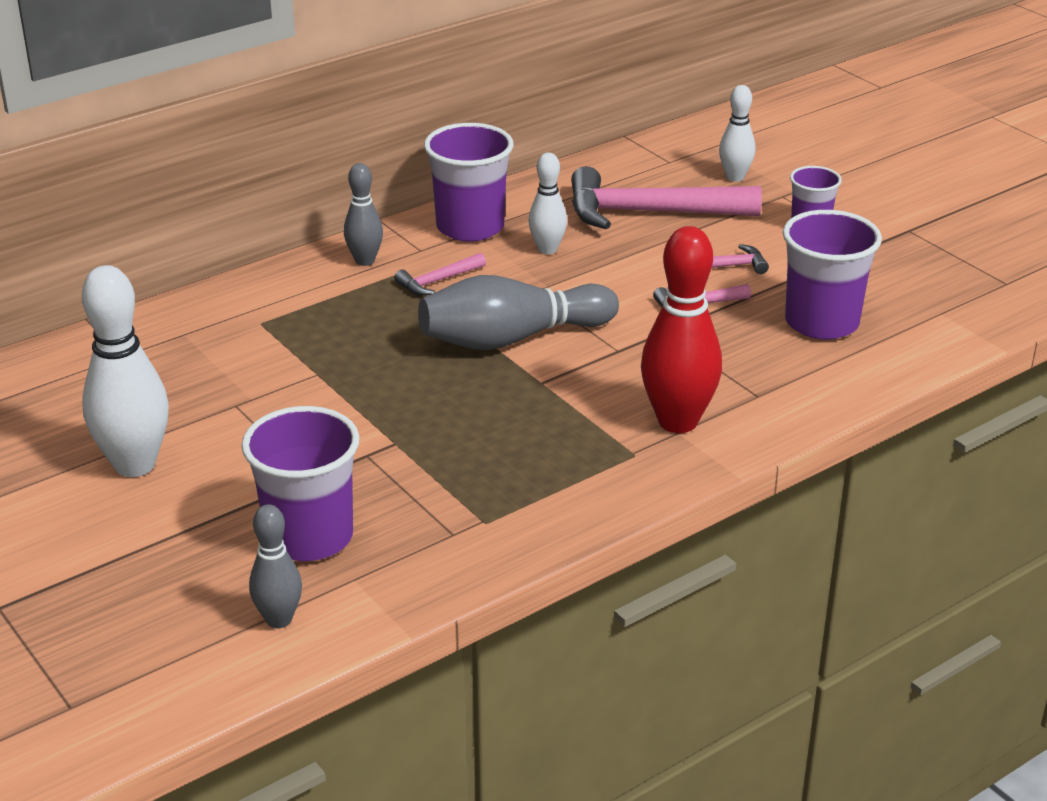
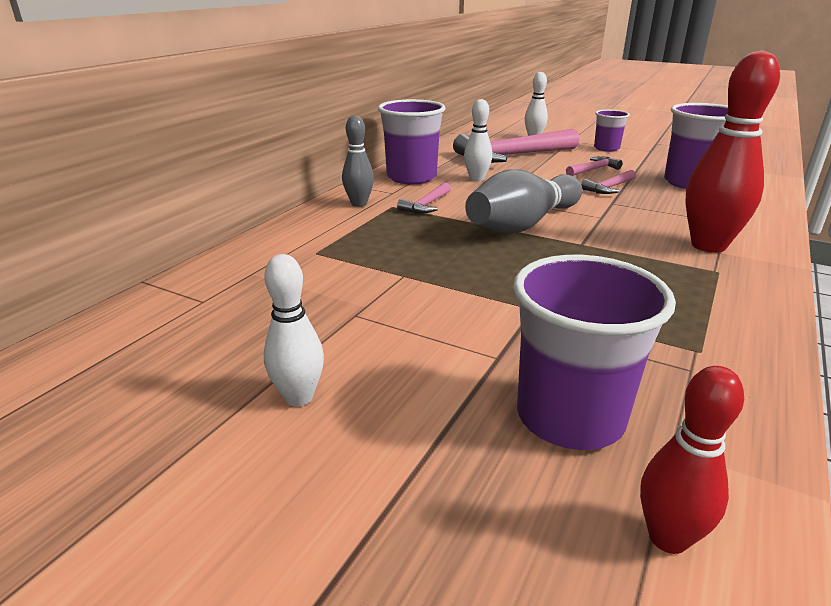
camera: 25 degrees left, 5 degrees down
(135, 465) = (299, 397): white bowling pin -> white bowling pin, size x0.56
(279, 620) = (668, 538): grey bowling pin -> red bowling pin

